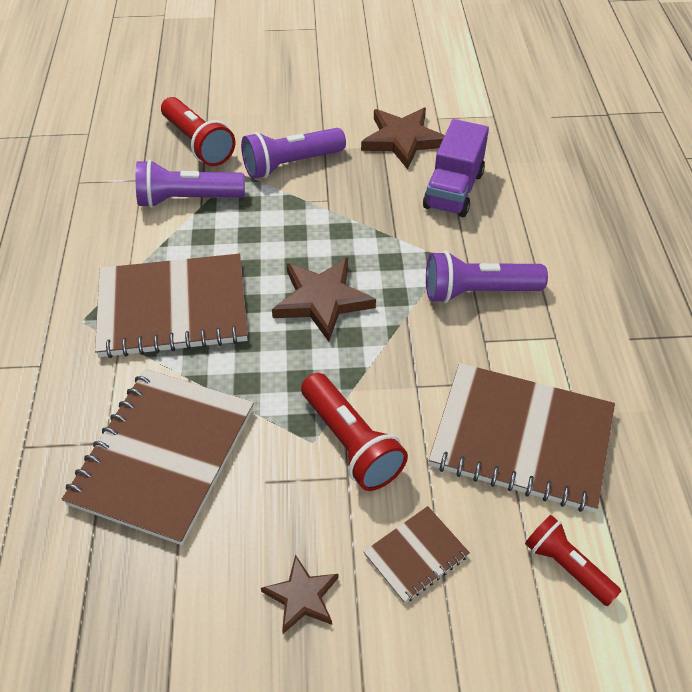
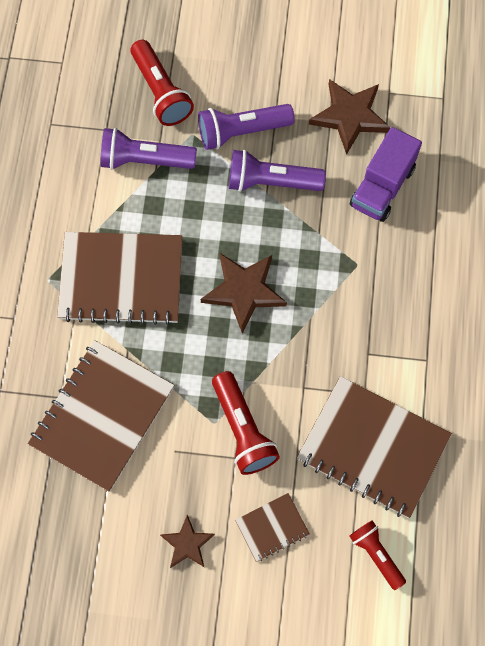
camera: 10 degrees right, 20 degrees up
(478, 292) = (375, 304): purple flashlight -> purple flashlight (271, 182)

